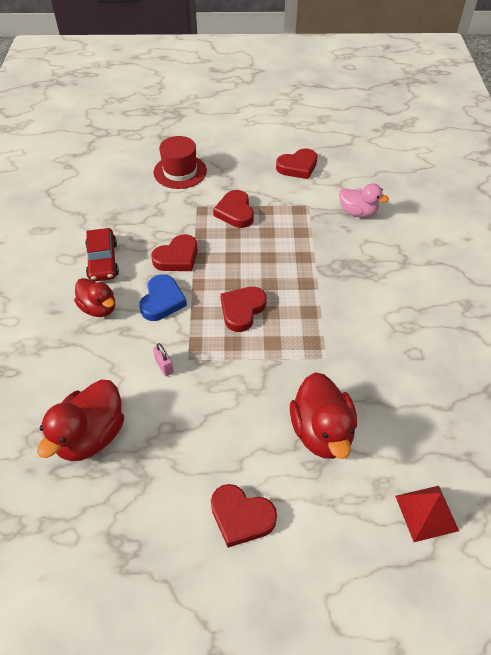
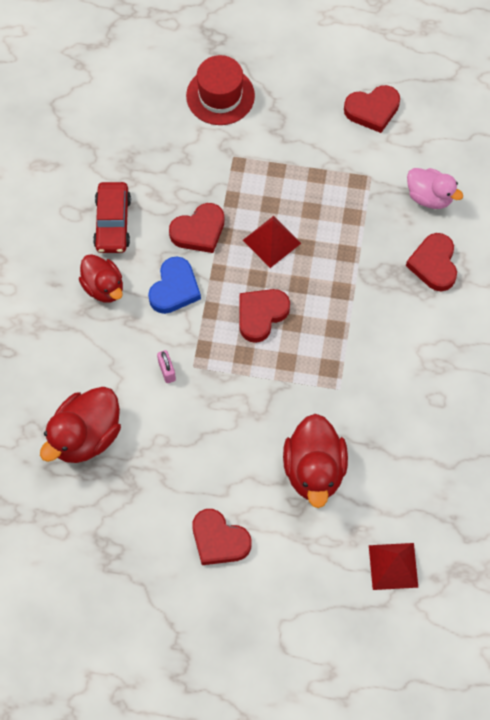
camera: 10 degrees right, 15 degrees up
(235, 212) = (278, 173): red heart -> red heart (434, 264)
(239, 257) = (271, 241): none -> red pyramid

